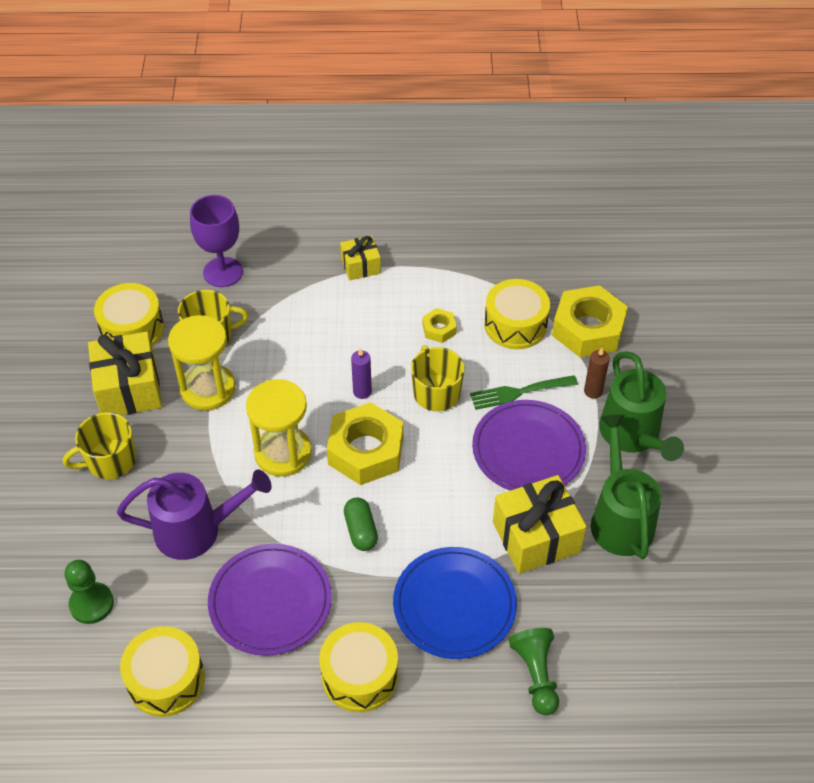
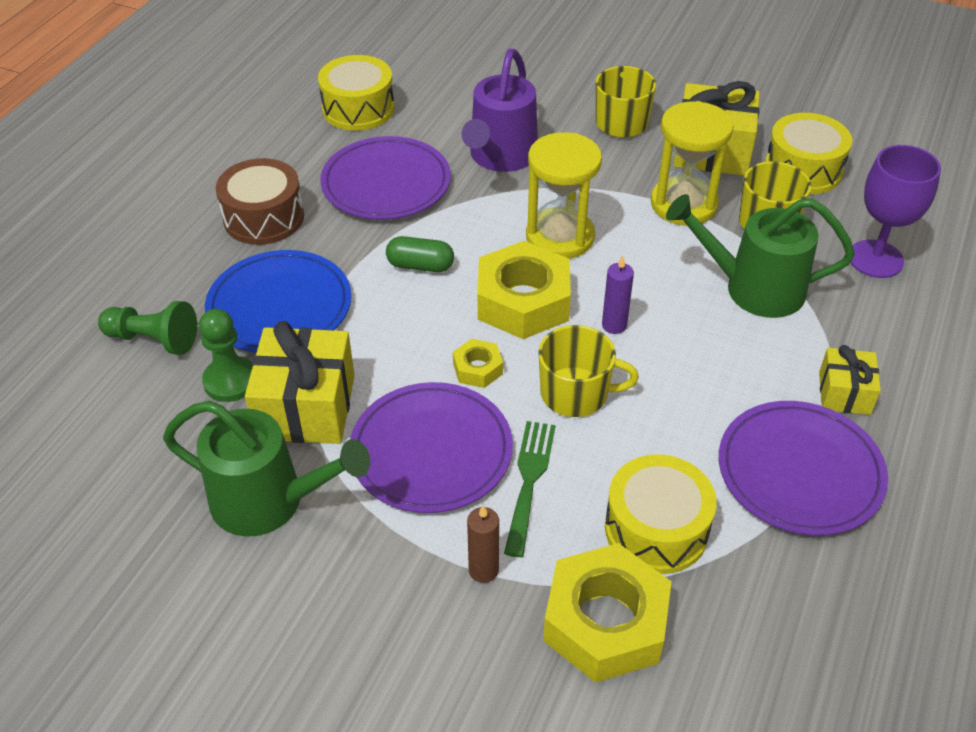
camera: 115 degrees right, 5 degrees down
(91, 604) = (465, 85): green pawn -> green pawn (231, 381)
(359, 675) = (264, 218): yellow drum -> brown drum
(435, 274) = (800, 471): none -> purple plate
(439, 329) = (686, 436): yellow nut -> yellow nut (477, 369)
(633, 436) = (379, 582): green watering can -> green watering can (752, 288)

